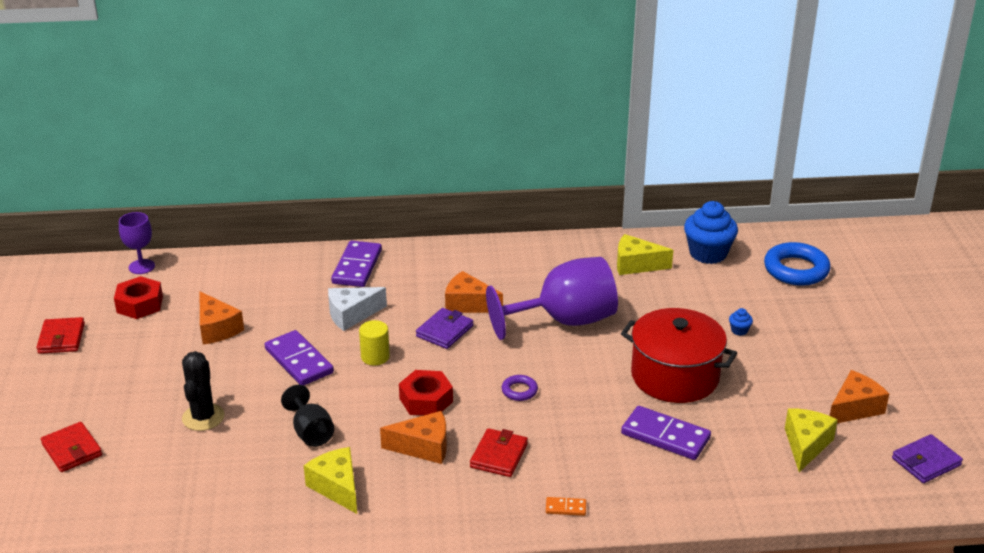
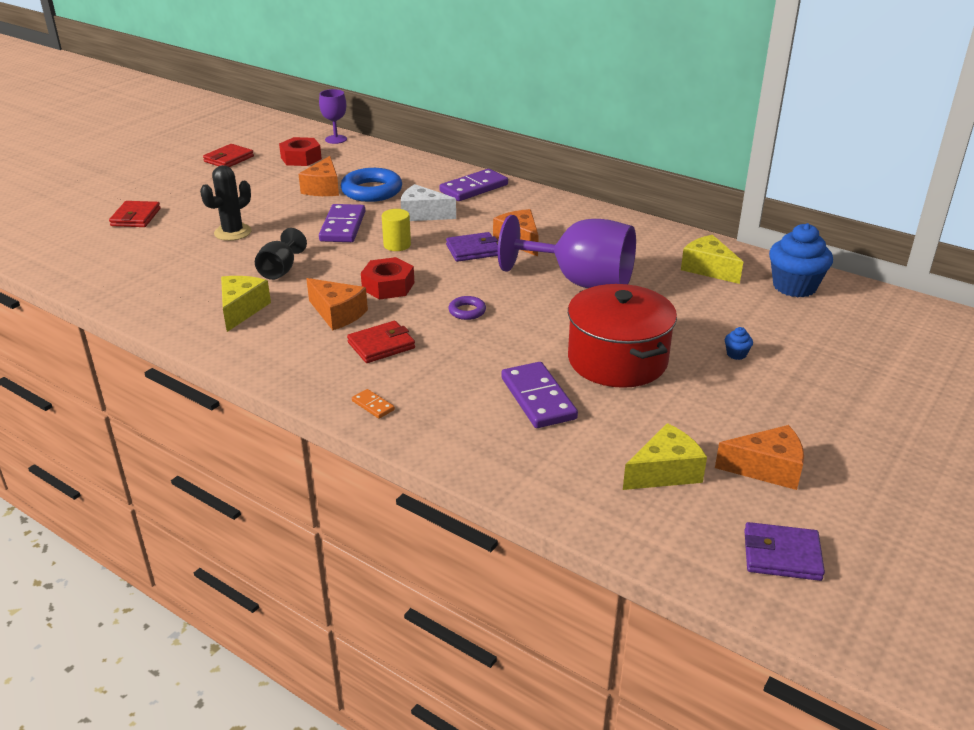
camera: 40 degrees right, 0 degrees up
(796, 270) = (874, 333): blue ring -> blue ring (372, 191)

